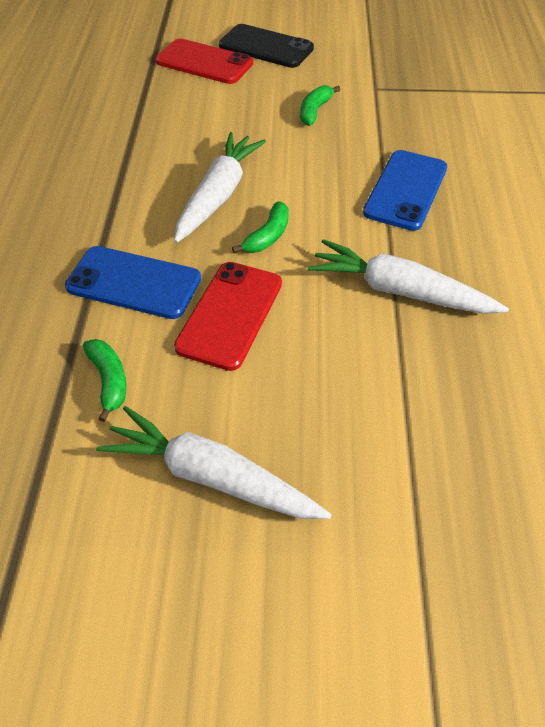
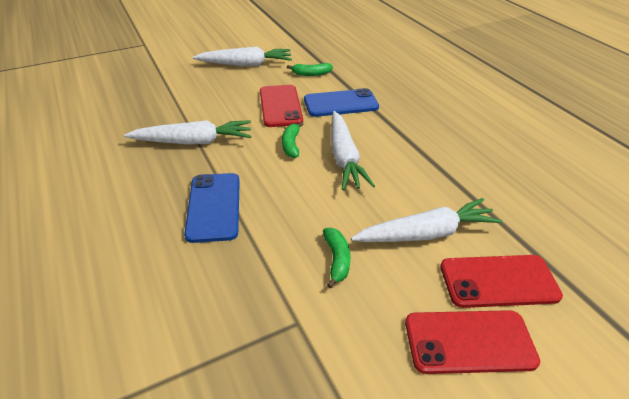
camera: 150 degrees right, 10 degrees down
(109, 380) = (311, 74): green banana -> green banana turned 45 degrees counterclockwise
(219, 103) = (426, 233): none -> white carrot
(266, 47) = (469, 342): black phone -> red phone

